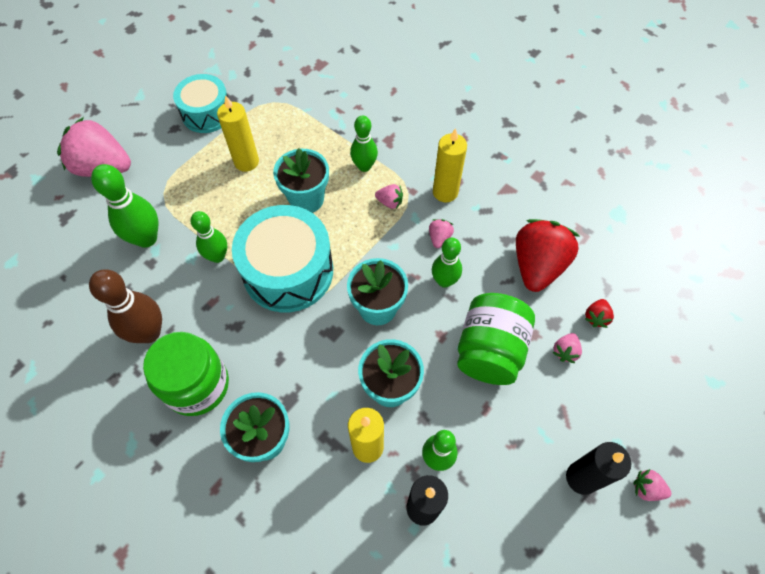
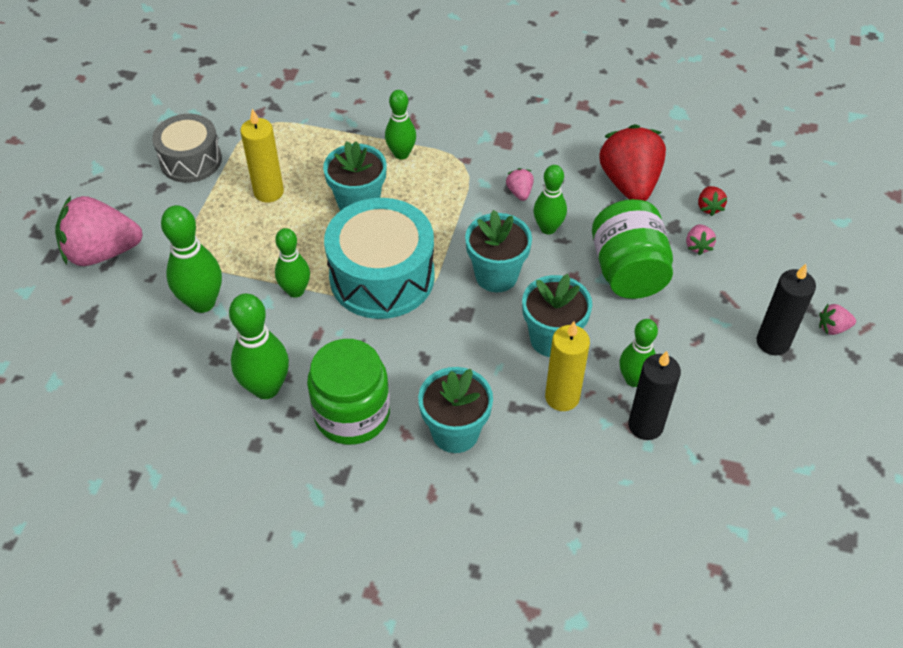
camera: 25 degrees left, 10 degrees down
(149, 332) = (266, 388): brown bowling pin -> green bowling pin
(207, 113) = (191, 160): turquoise drum -> grey drum
(390, 202) = (449, 178): pink strawberry -> none
(445, 192) = (500, 150): yellow candle -> none

